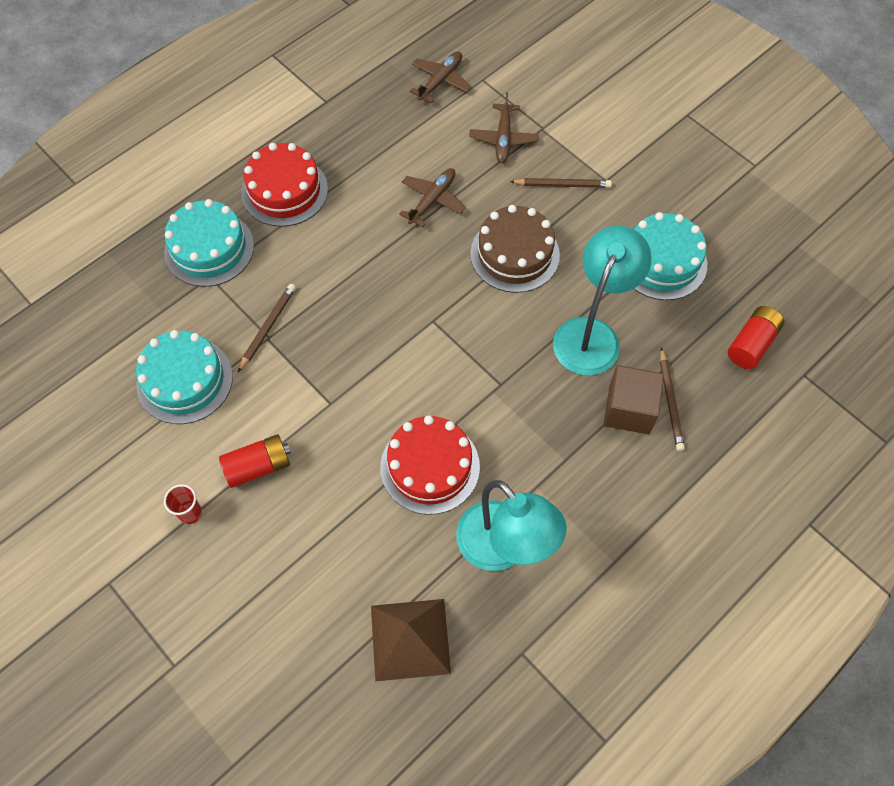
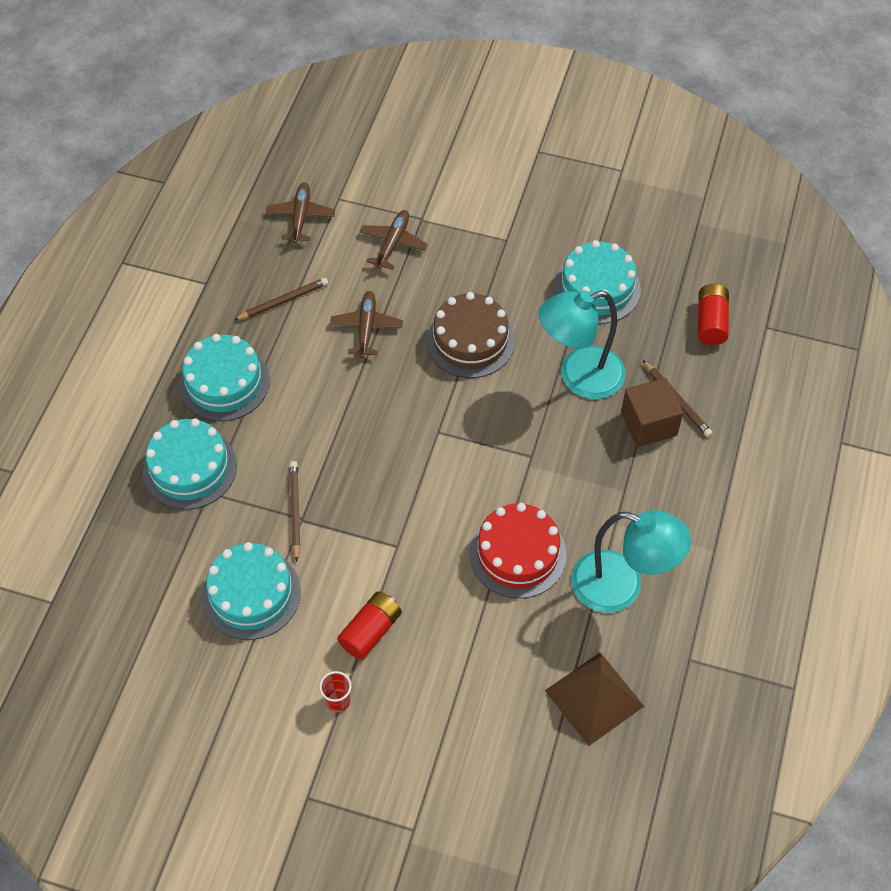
camera: 30 degrees left, 5 degrees down
(284, 191) = (224, 382): red cake -> turquoise cake
(503, 138) = (393, 244): brown plane -> brown plane turned 135 degrees counterclockwise
(562, 185) = (472, 261): brown pencil -> brown pencil (283, 301)
(592, 334) = (579, 377): turquoise lamp -> turquoise lamp turned 105 degrees counterclockwise

